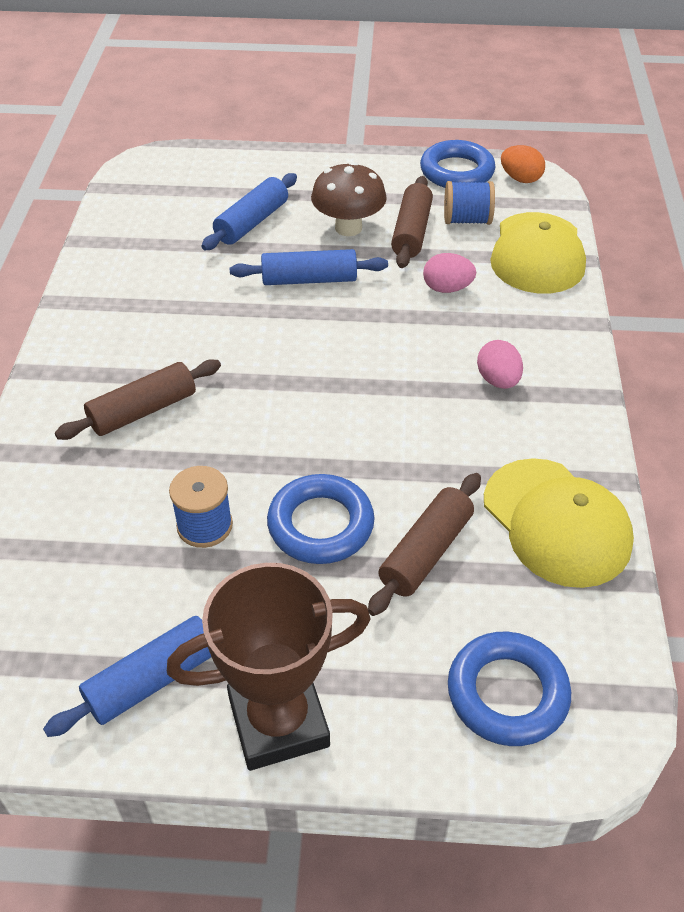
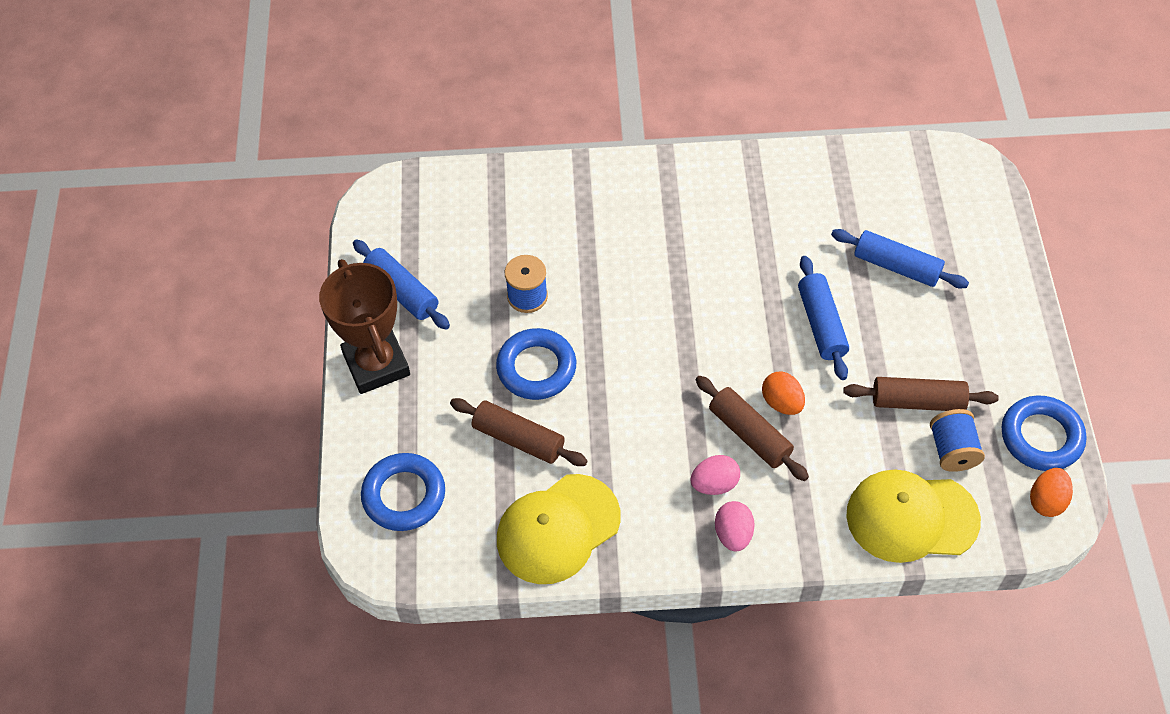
camera: 85 degrees right, 10 degrees up
(143, 411) = (634, 235): brown rolling pin -> brown rolling pin (749, 434)
(348, 228) = (909, 346): brown mushroom -> none
(401, 319) = (782, 403): none -> orange egg
(447, 288) = (835, 437): pink egg -> pink egg (733, 534)

